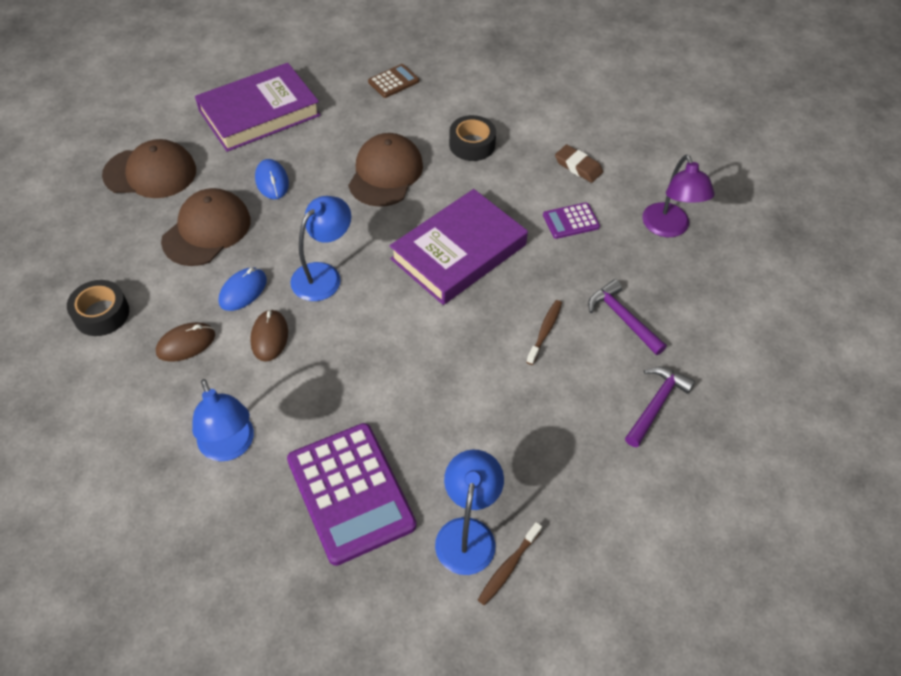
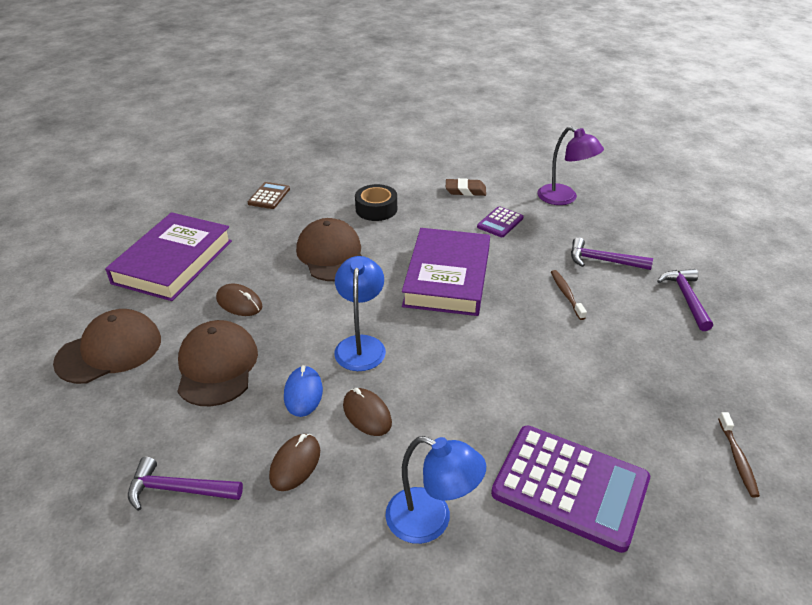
camera: 35 degrees left, 15 degrees down
(101, 314) = (178, 490): black tape -> purple hammer
(272, 181) = (239, 303): blue mouse -> brown mouse
(467, 533) = (683, 455): blue lamp -> none

